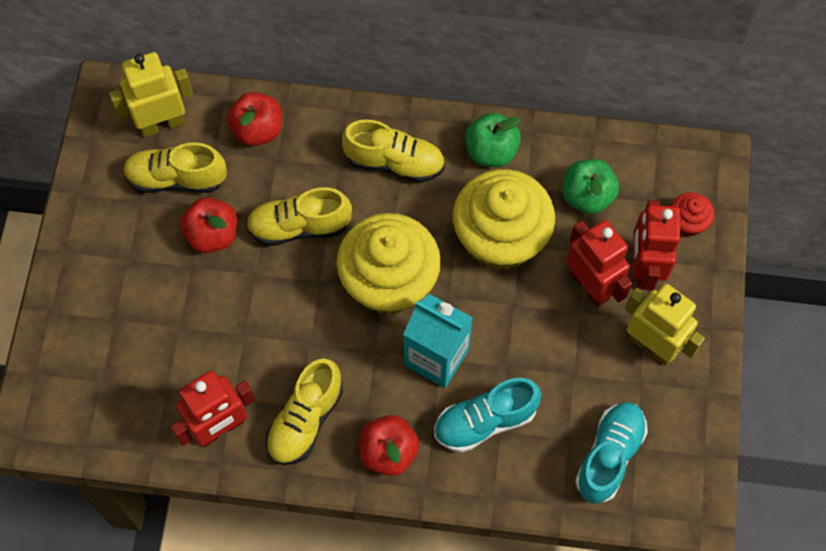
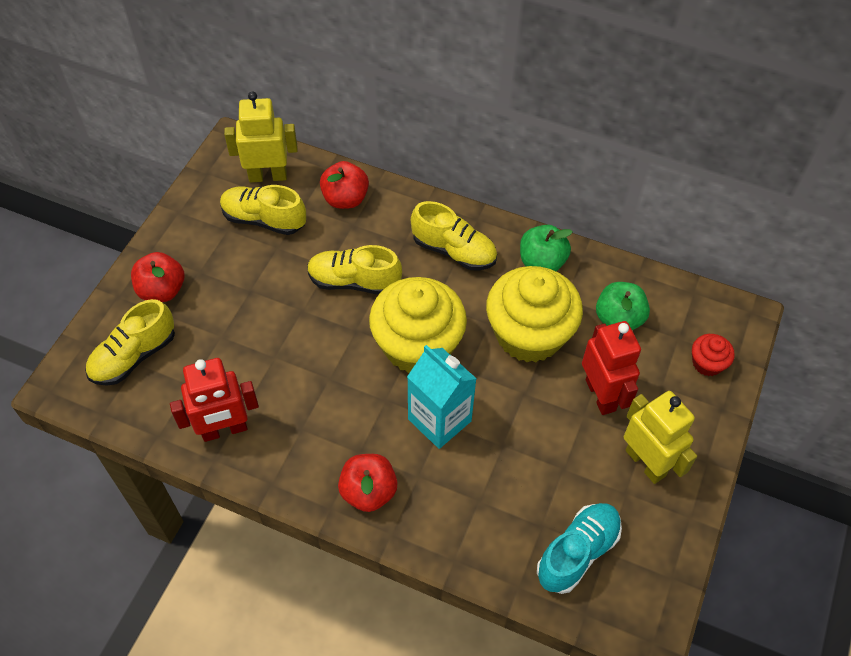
camera: 15 degrees right, 10 degrees down
(212, 235) = (277, 270): red apple -> red apple (162, 290)
(305, 420) = (302, 443): yellow shoe -> yellow shoe (134, 356)
(485, 421) = (467, 488): turquoise shoe -> none
(644, 269) = (655, 393): red robot -> none

